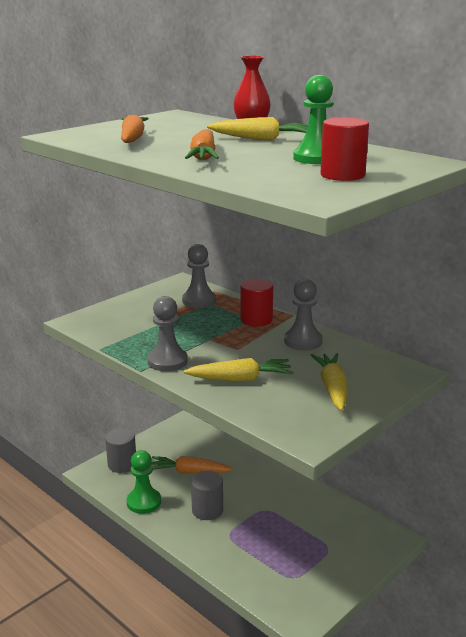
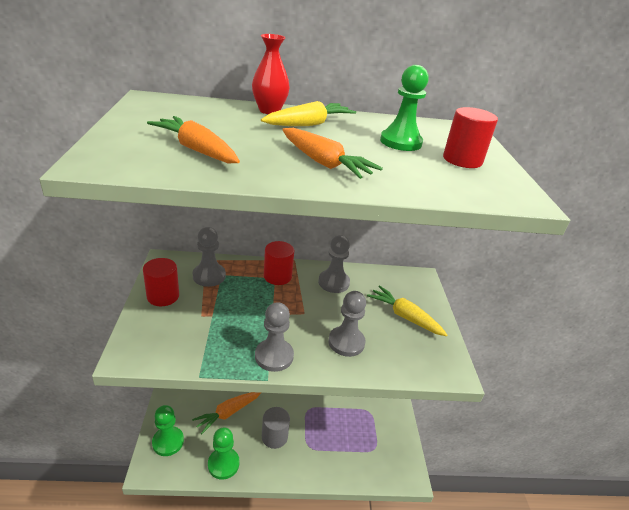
camera: 50 degrees left, 10 degrees up
(122, 464) = (168, 442): grey cylinder -> green pawn
(146, 300) = (163, 296): none -> red cylinder
(240, 379) = (346, 342): yellow carrot -> grey pawn

